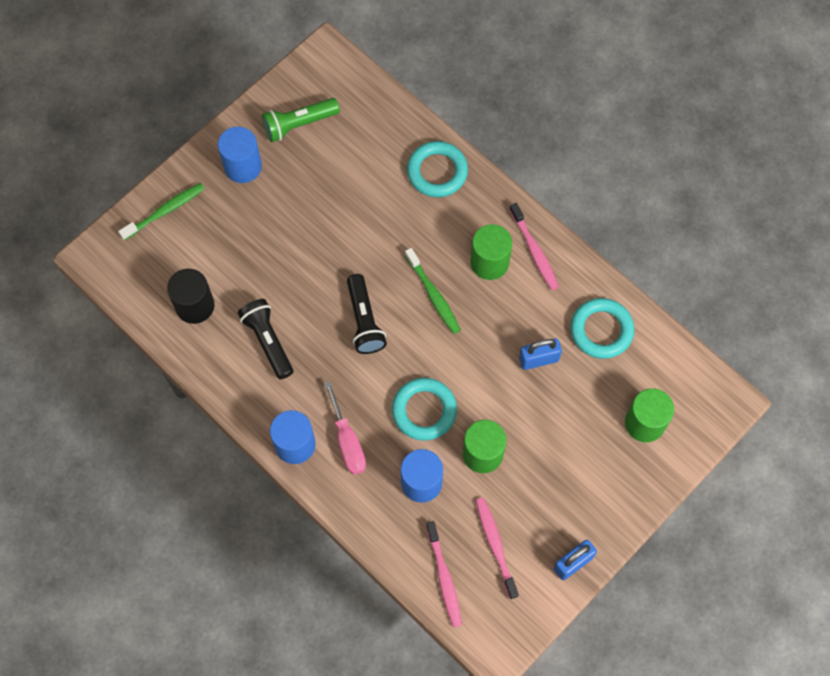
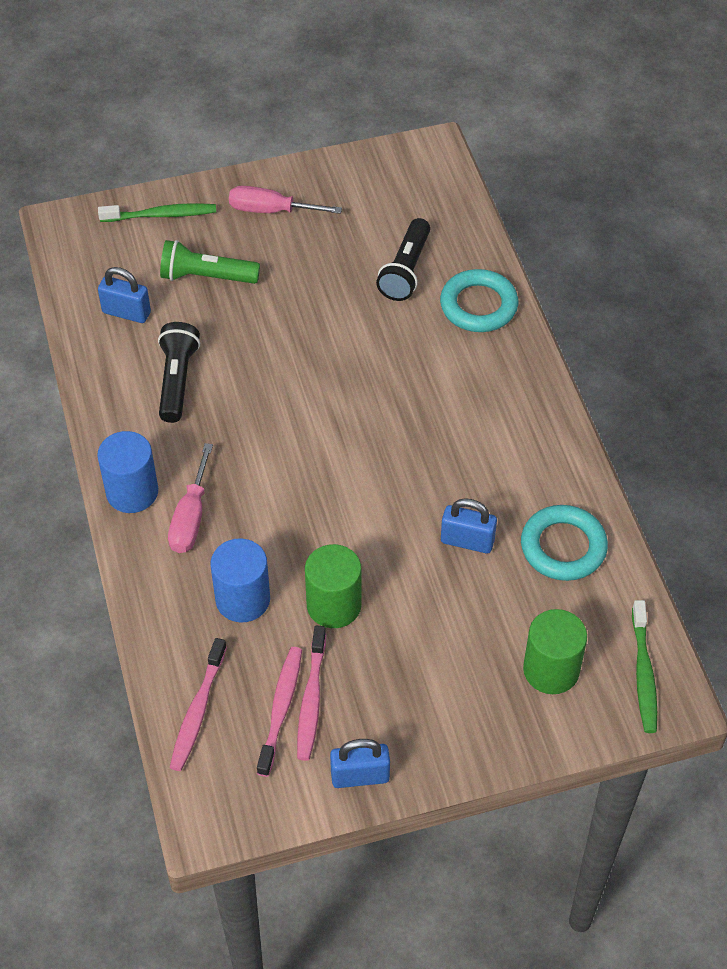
camera: 30 degrees right, 15 degrees down
(195, 306) = (126, 312): black cylinder -> blue padlock
(243, 166) = (271, 210): blue cylinder -> pink screwdriver
(299, 124) = (358, 198): green flashlight -> green flashlight (206, 276)
(364, 321) = (295, 409): black flashlight -> black flashlight (405, 270)
(424, 411) = (298, 529): turquoise ring -> none
(433, 295) = (390, 420): green toothbrush -> green toothbrush (643, 673)
(489, 262) = (477, 418): green cylinder -> none
(534, 251) = (537, 430): pink toothbrush -> pink toothbrush (311, 699)

